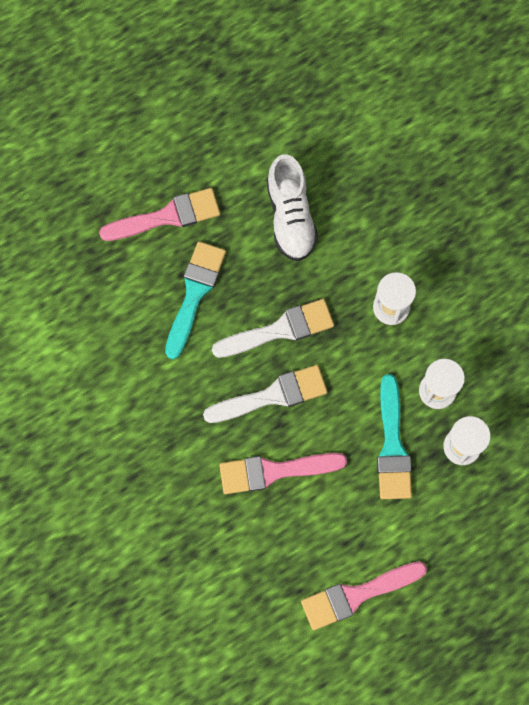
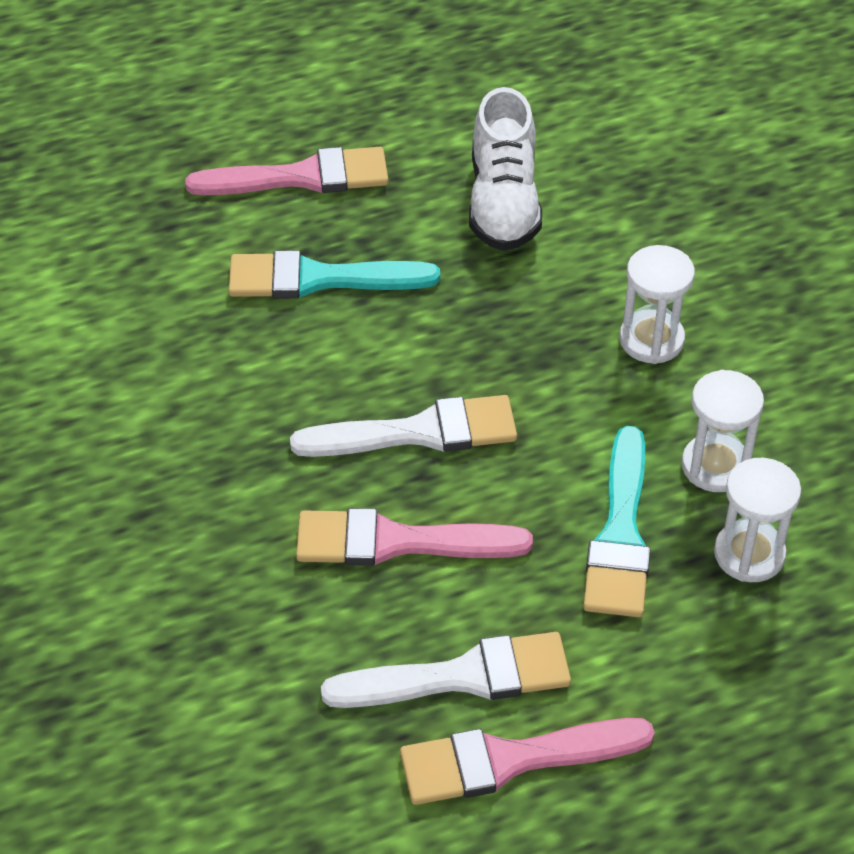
camera: 10 degrees right, 25 degrees down
(194, 294) = (319, 279): turquoise brush -> turquoise brush turned 120 degrees counterclockwise
(279, 330) = (452, 344): white brush -> white brush (462, 677)

